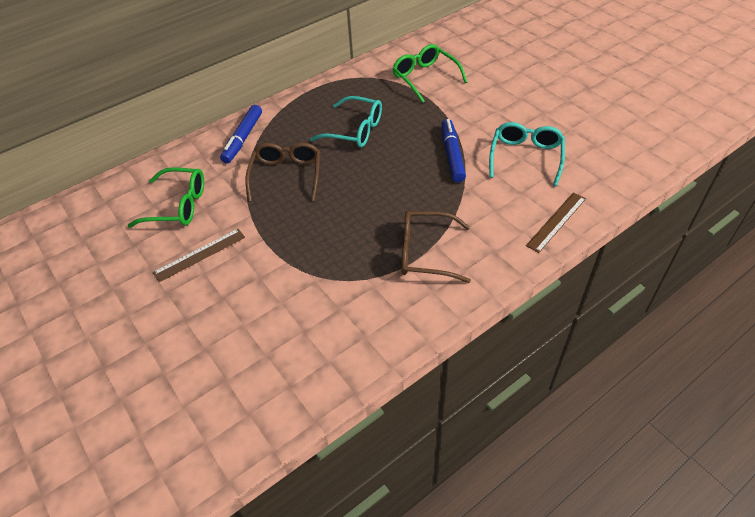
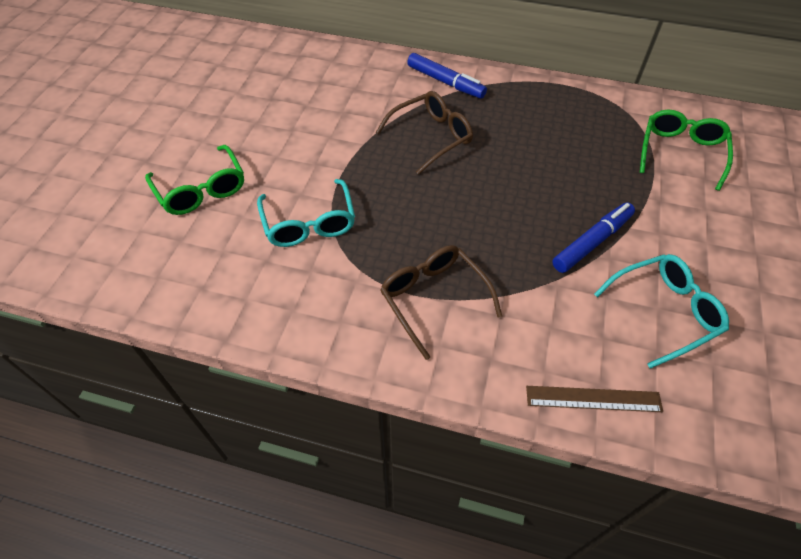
camera: 50 degrees right, 5 degrees up
(178, 205) = (332, 95): green glasses -> green glasses (201, 190)
(200, 255) = (293, 142): brown ruler -> none
(243, 139) = (445, 82): blue marker -> blue marker turned 120 degrees counterclockwise
(355, 130) = (540, 146): turquoise glasses -> turquoise glasses (309, 223)

